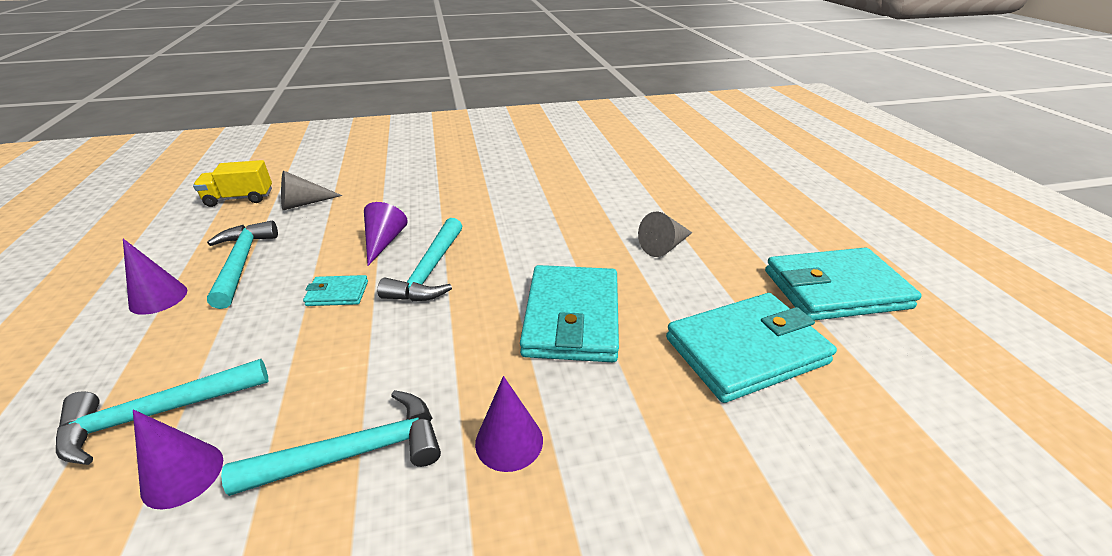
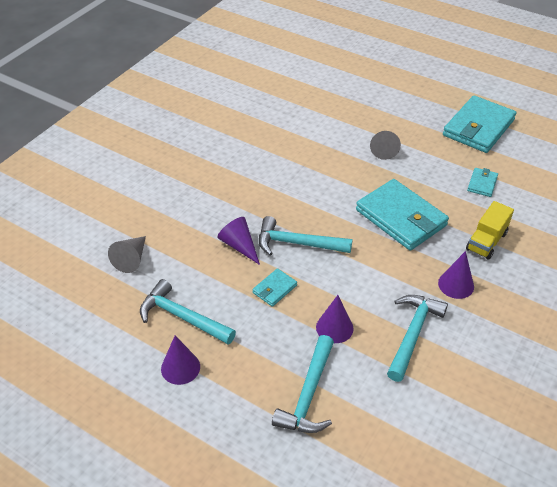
camera: 45 degrees left, 10 degrees up
(182, 475) = (367, 395): purple cone -> purple cone (334, 327)
(240, 198) = (74, 287): yellow truck -> yellow truck (486, 241)
(429, 271) = (297, 243): turquoise hammer -> turquoise hammer turned 135 degrees clockwise
(745, 350) = (482, 184): turquoise wallet -> turquoise wallet, size x0.46

